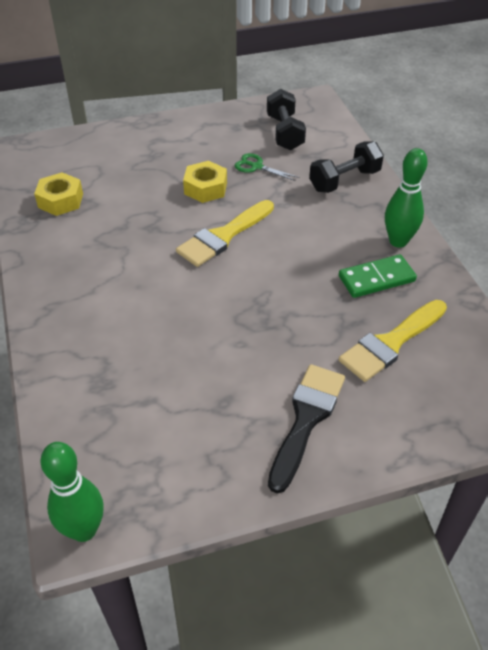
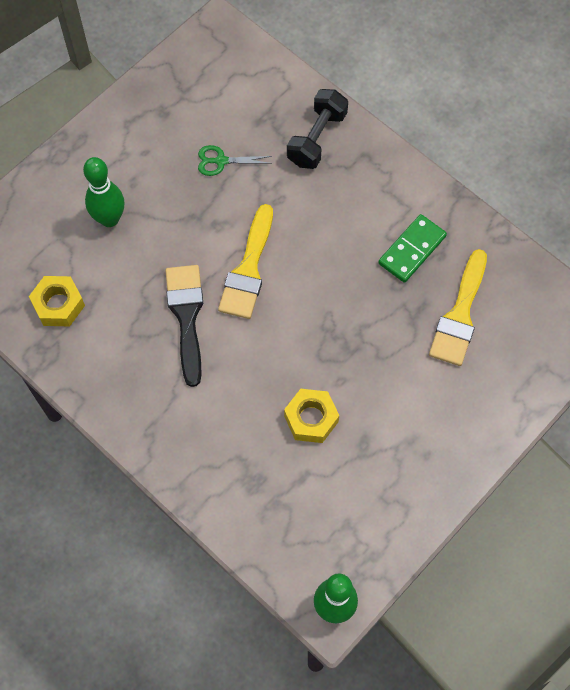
camera: 30 degrees left, 20 degrees up
(205, 188) = (190, 216): yellow nut -> yellow nut (311, 419)
(284, 133) = (218, 97): black dumbbell -> none
(306, 419) = (435, 424): black brush -> black brush (186, 316)
(398, 241) = (407, 195): green bowling pin -> green bowling pin (109, 219)

